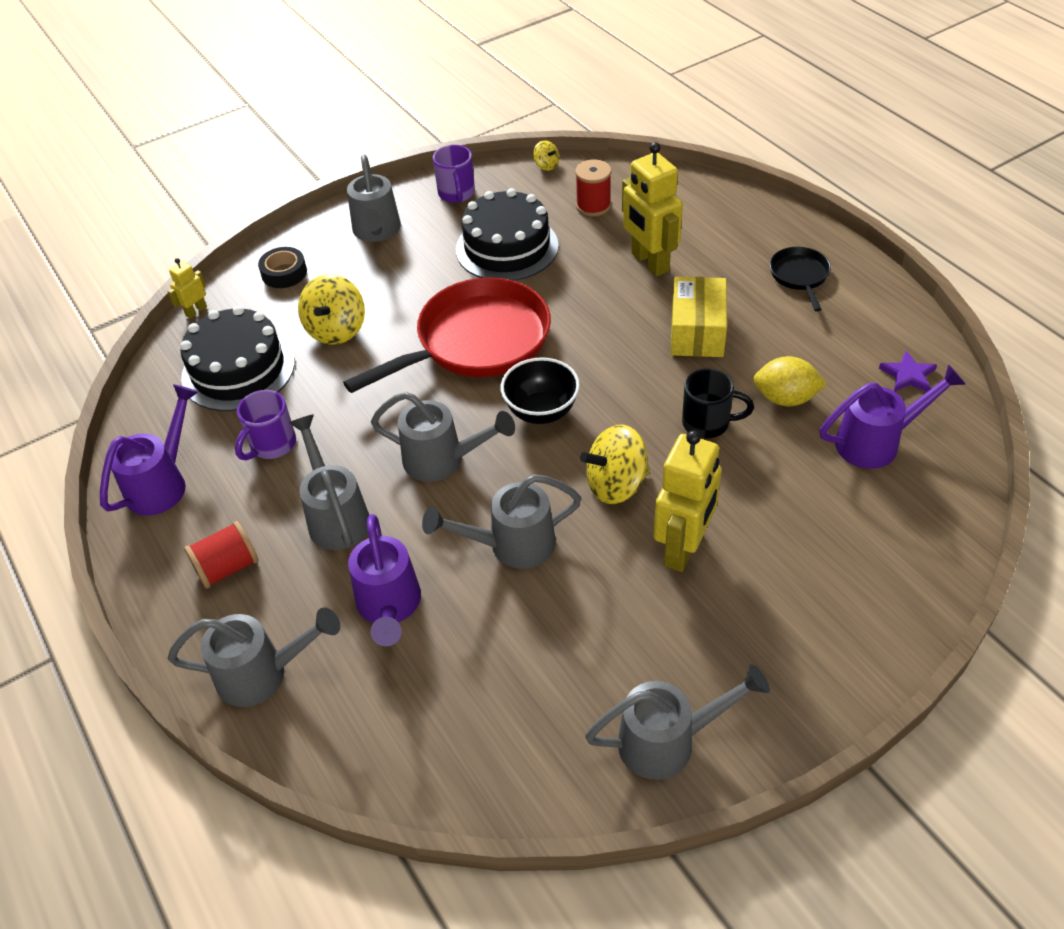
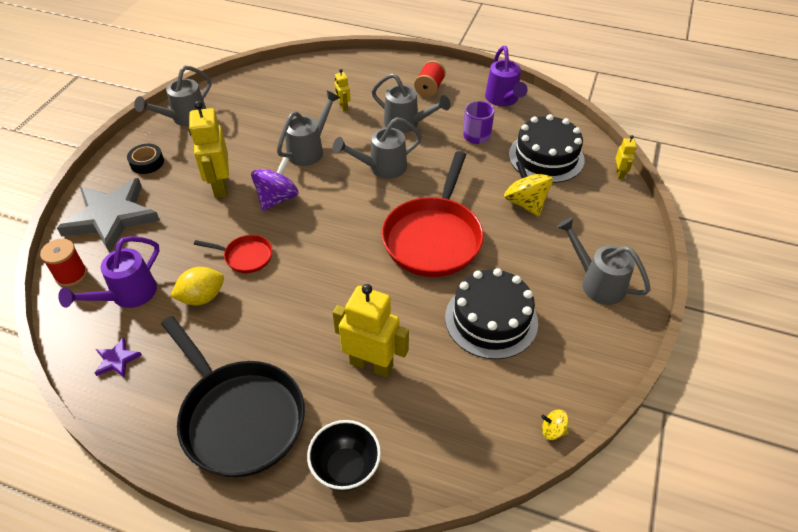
camera: 140 degrees right, 0 degrees up
(263, 674) = (370, 69): grey watering can -> none
(284, 273) = (609, 221): black tape -> black tape (147, 163)
(389, 607) = (343, 107): purple watering can -> yellow robot
(456, 194) = (587, 351): purple mug -> none
(541, 411) = (352, 216): black bowl -> black bowl (346, 468)
(593, 206) = (466, 402): red spool -> red spool (71, 275)
(616, 484) = (277, 198): yellow spinning top -> purple spinning top
(697, 331) = (292, 319): yellow box -> none
(707, 423) = (245, 256): black mug -> red pan
(800, 276) = (239, 416): black pan -> black pan, size x2.14
(869, 575) = (111, 217): none -> grey star

